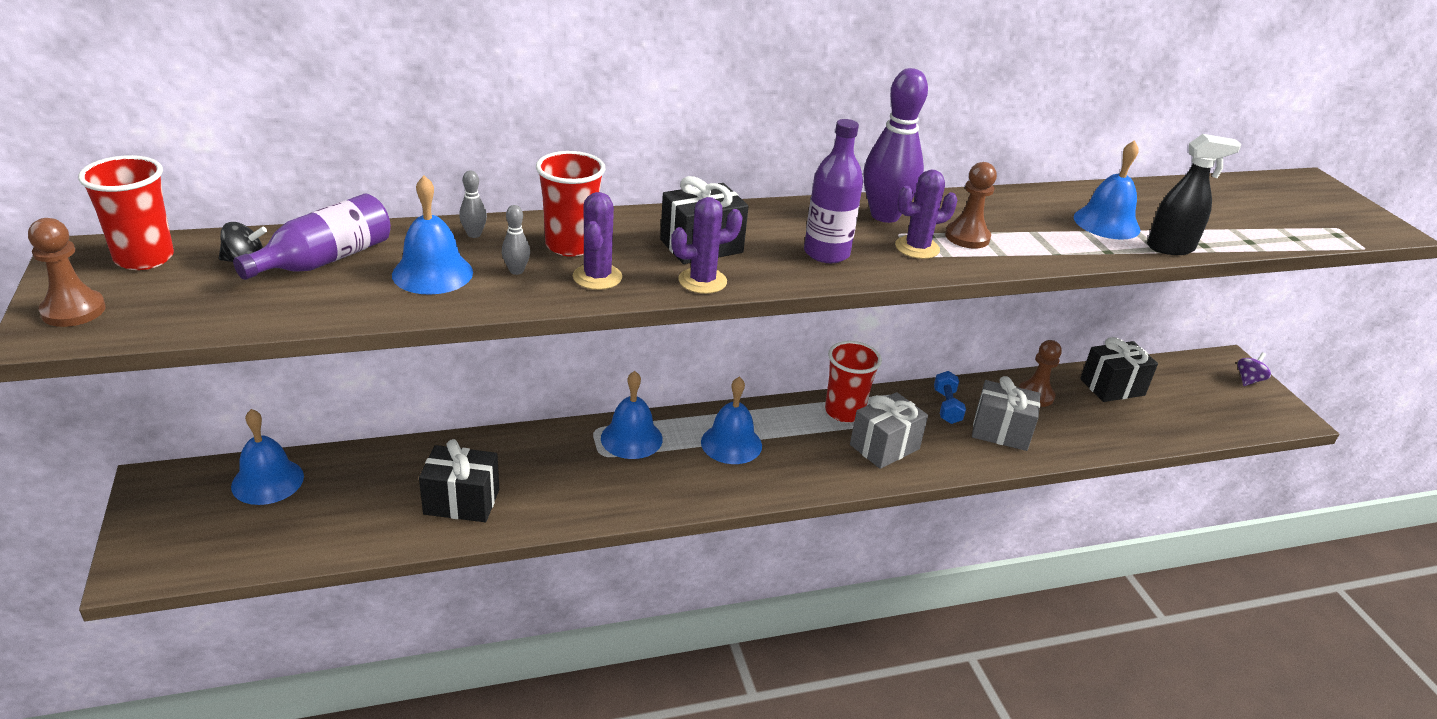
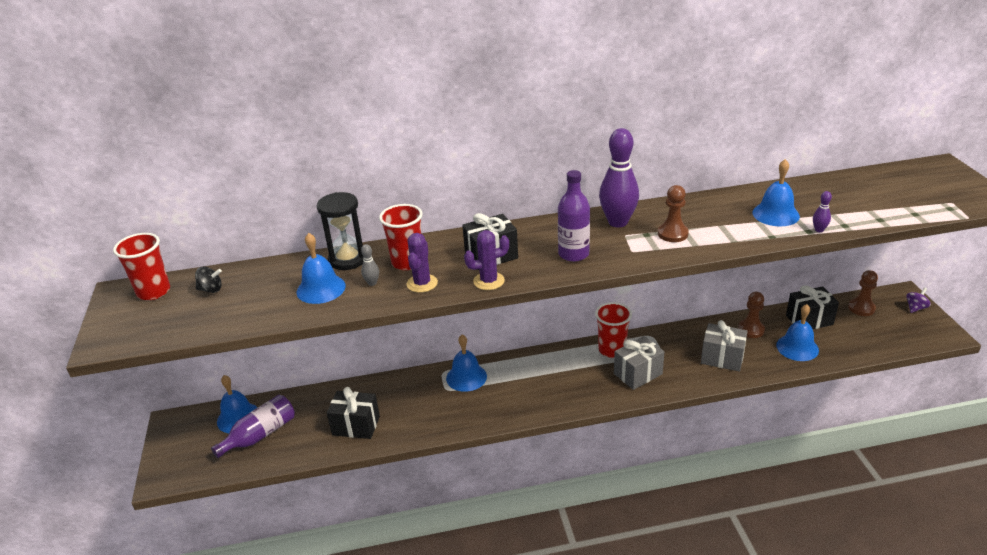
camera: 10 degrees right, 0 degrees up
(73, 311) = (115, 329): brown pawn -> brown pawn (861, 308)
(325, 260) = (257, 285): purple bottle -> purple bottle (260, 435)
(474, 234) = (348, 259): grey bowling pin -> black hourglass
(731, 443) = (532, 377): blue bell -> blue bell (797, 347)
(917, 248) = (636, 245): purple cactus -> none
(946, 406) = (685, 342): blue dumbbell -> none
(1171, 248) = (819, 230): black spray bottle -> purple bowling pin

